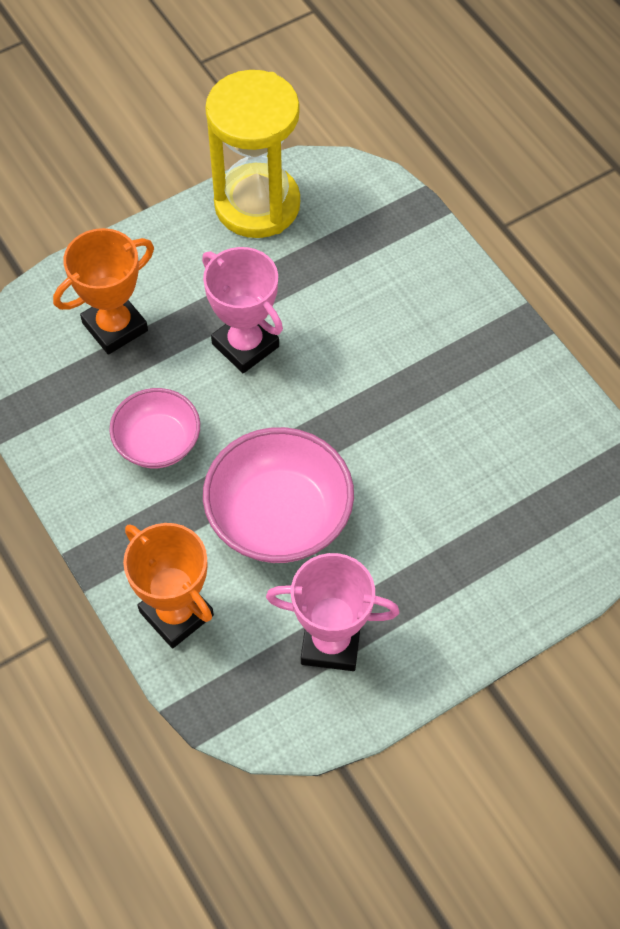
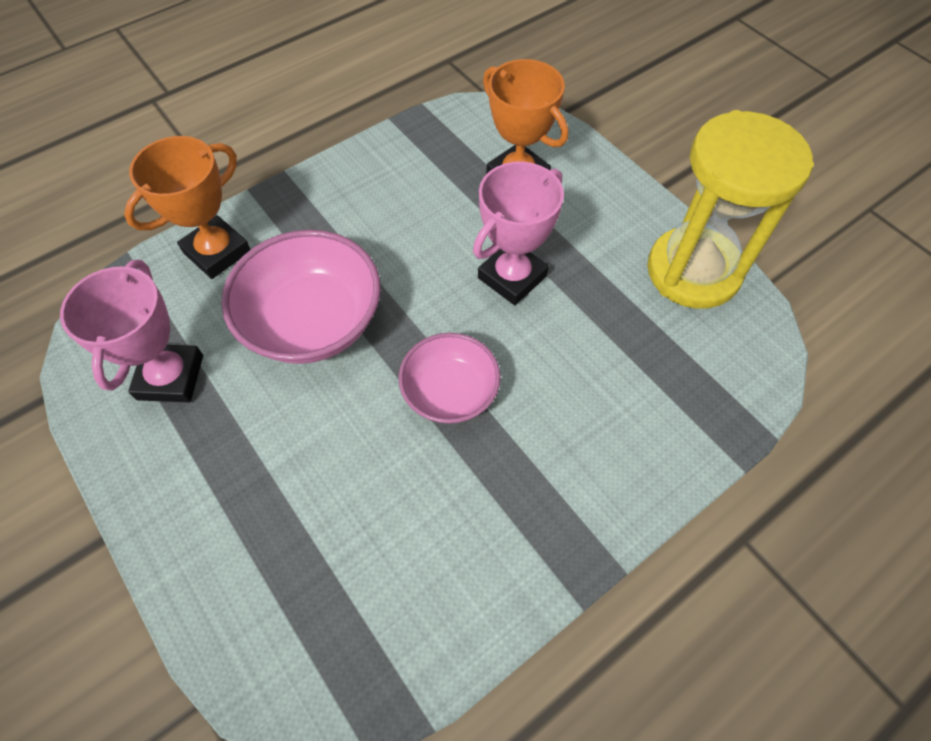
camera: 85 degrees right, 0 degrees up
(158, 443) = (394, 220): pink bowl -> pink bowl (450, 392)

